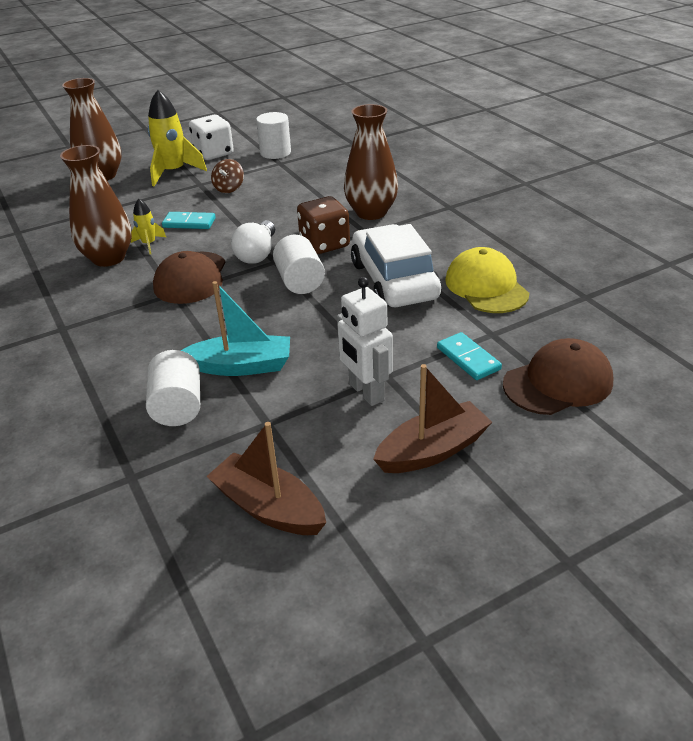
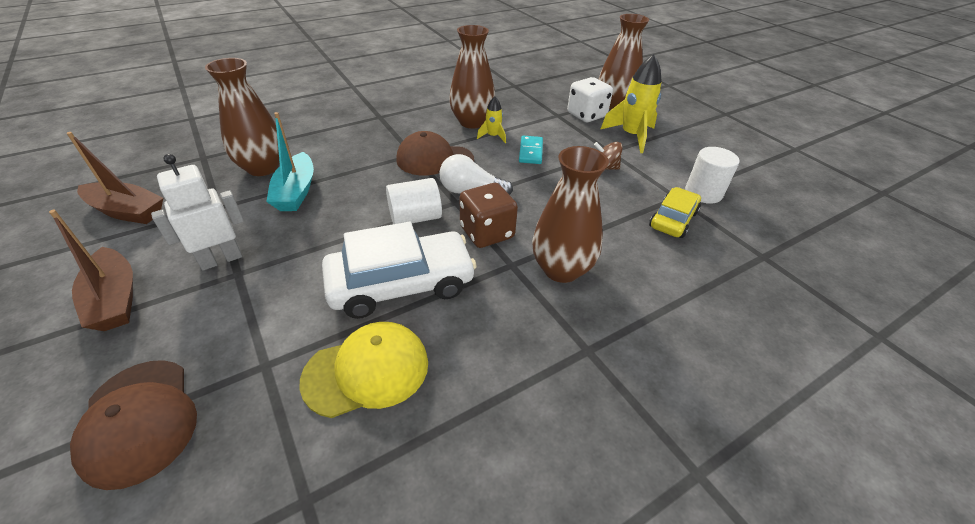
camera: 85 degrees right, 5 degrees up
(178, 406) = (263, 168): white cylinder -> brown vase
(213, 153) = (683, 154): white dice -> white dice (586, 115)
(268, 508) = (127, 211): brown boat -> brown boat turned 75 degrees clockwise
(310, 167) = (673, 220): none -> yellow car
(468, 358) = (230, 338): turquoise domino -> none

